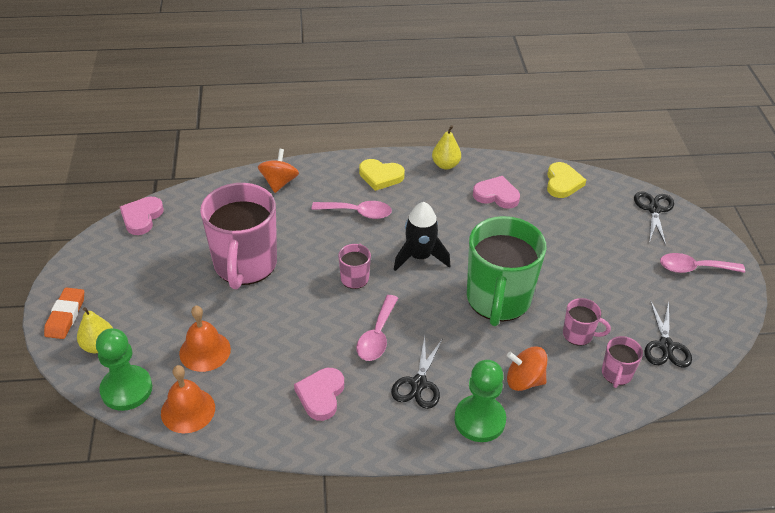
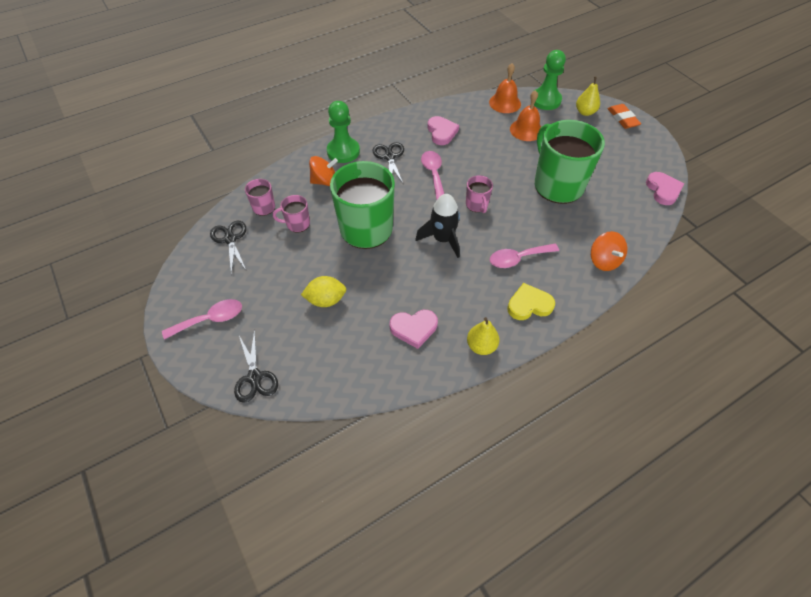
camera: 155 degrees right, 10 degrees up
(245, 265) = (557, 185): pink mug -> green mug
(562, 183) = (356, 374): yellow heart -> none
(570, 245) = (326, 300): none -> yellow lemon

